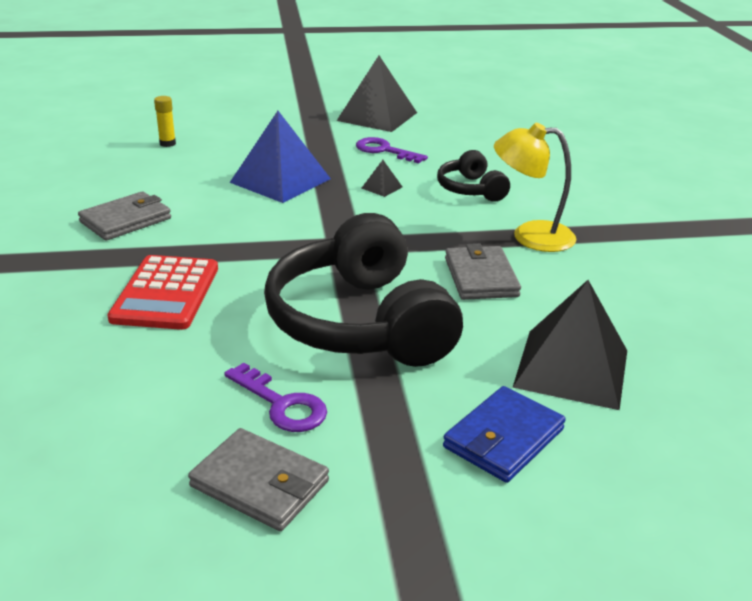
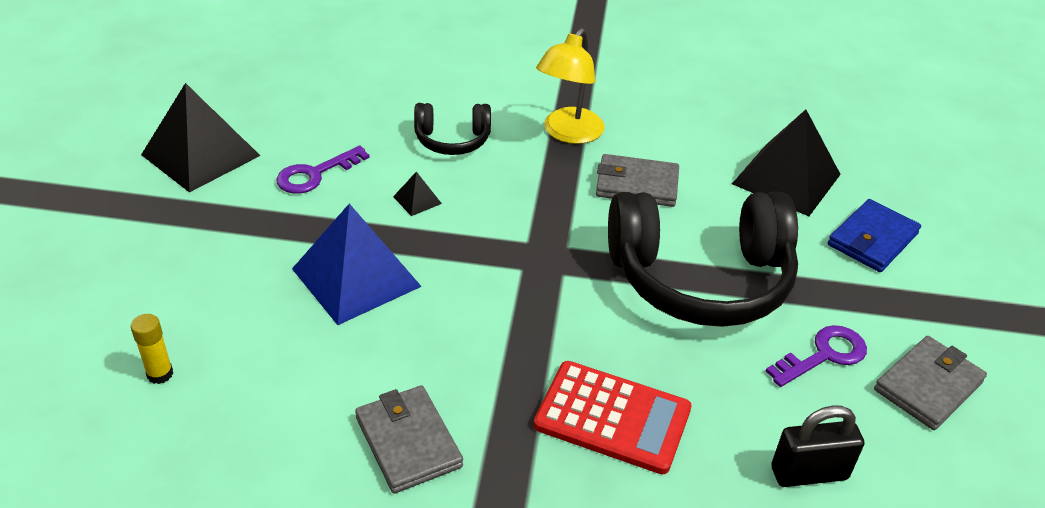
camera: 75 degrees left, 10 degrees up
(118, 399) = (809, 473): none -> black padlock
(503, 438) = (872, 239): blue wallet -> blue wallet turned 75 degrees clockwise

